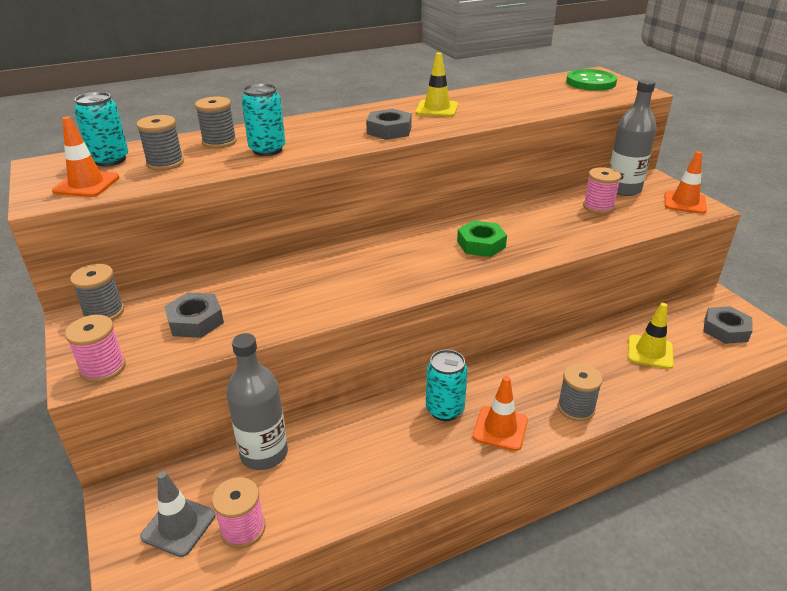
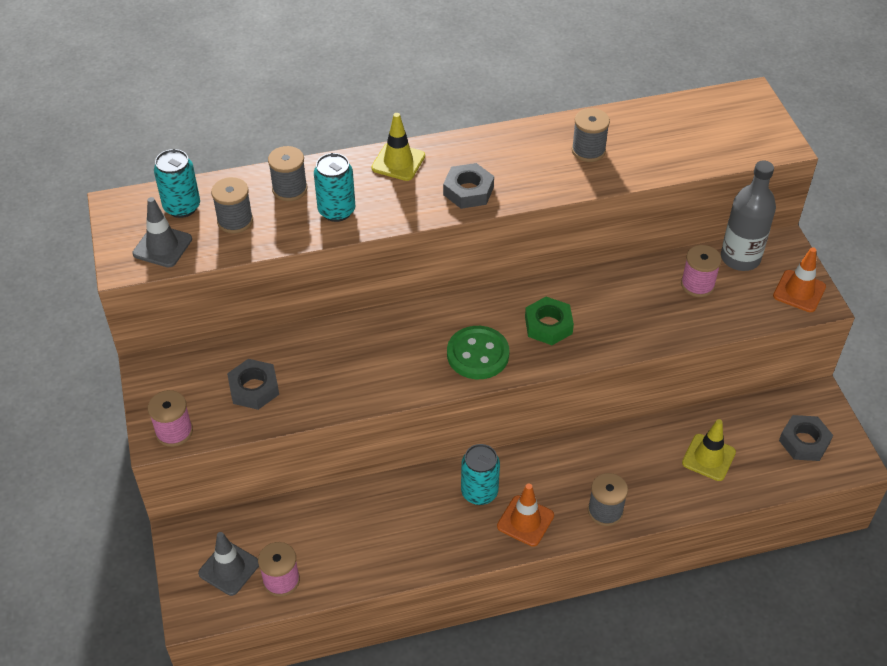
camera: 10 degrees right, 15 degrees up
(86, 184) = (162, 246): orange traffic cone -> grey traffic cone
(104, 312) = (172, 365): grey spool -> grey spool (588, 150)
(264, 453) = (306, 512): grey bottle -> none
(437, 109) = (531, 154): yellow traffic cone -> yellow traffic cone (398, 162)
(590, 82) = (732, 118): green button -> green button (478, 354)

